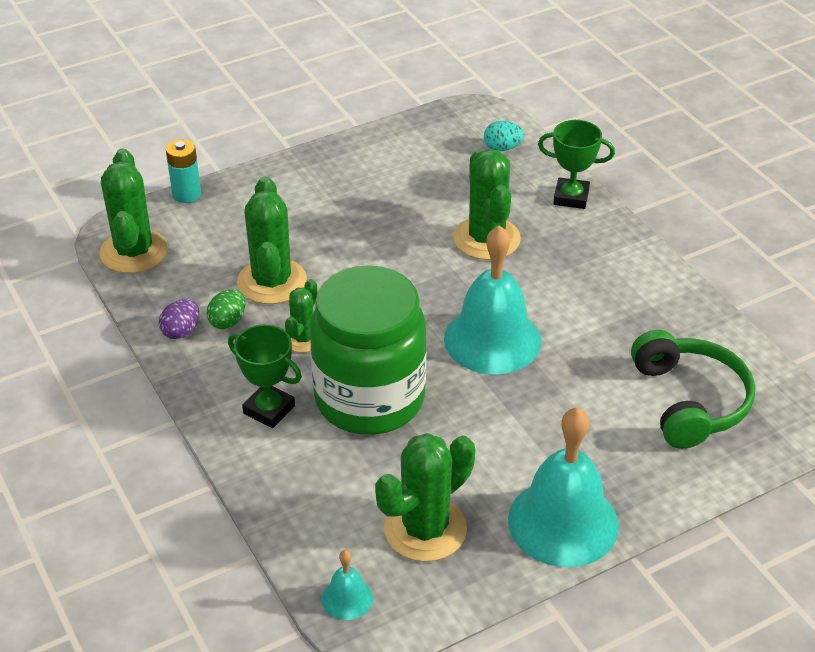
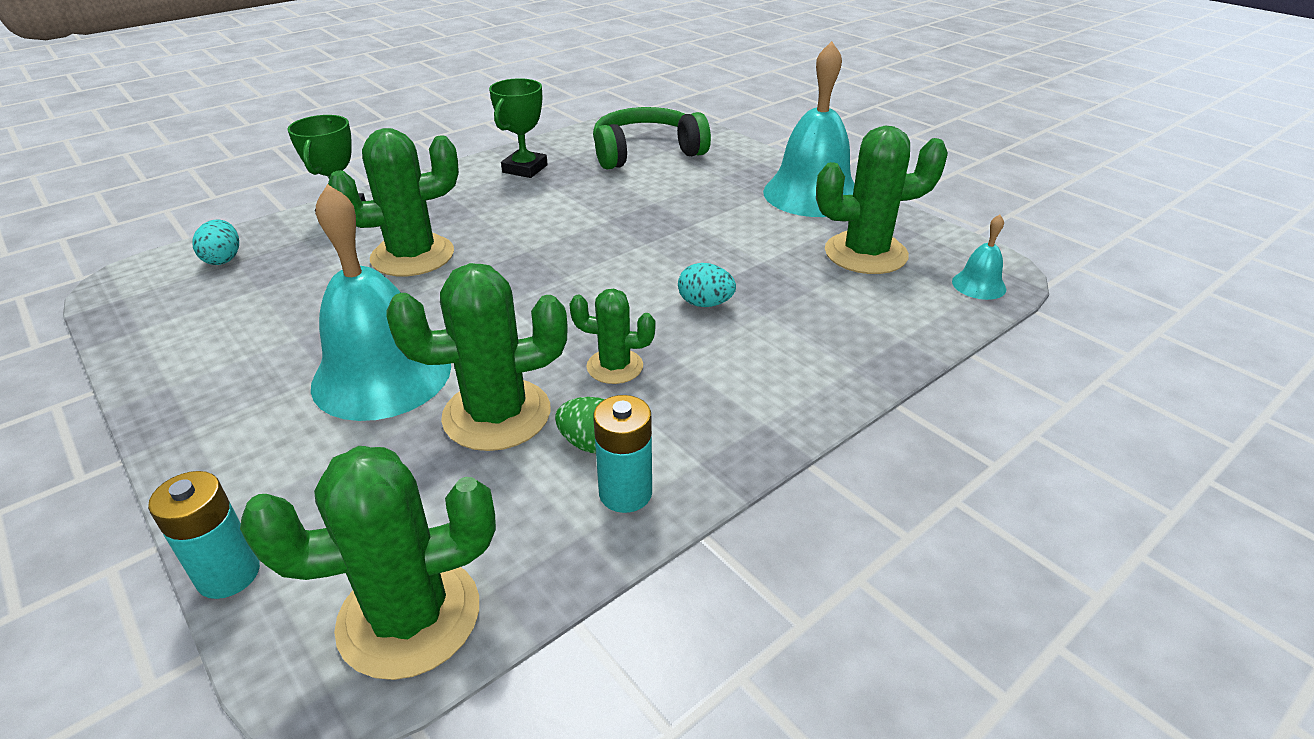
camera: 100 degrees left, 5 degrees down
(181, 331) = (625, 493): purple egg -> turquoise battery
(269, 409) = (754, 374): green trophy -> green trophy (525, 169)
(369, 399) = (705, 304): green jar -> turquoise egg
(425, 529) = (865, 253): green cactus -> green cactus turned 45 degrees counterclockwise
(492, 339) = (588, 240): turquoise bell -> turquoise bell (382, 375)

